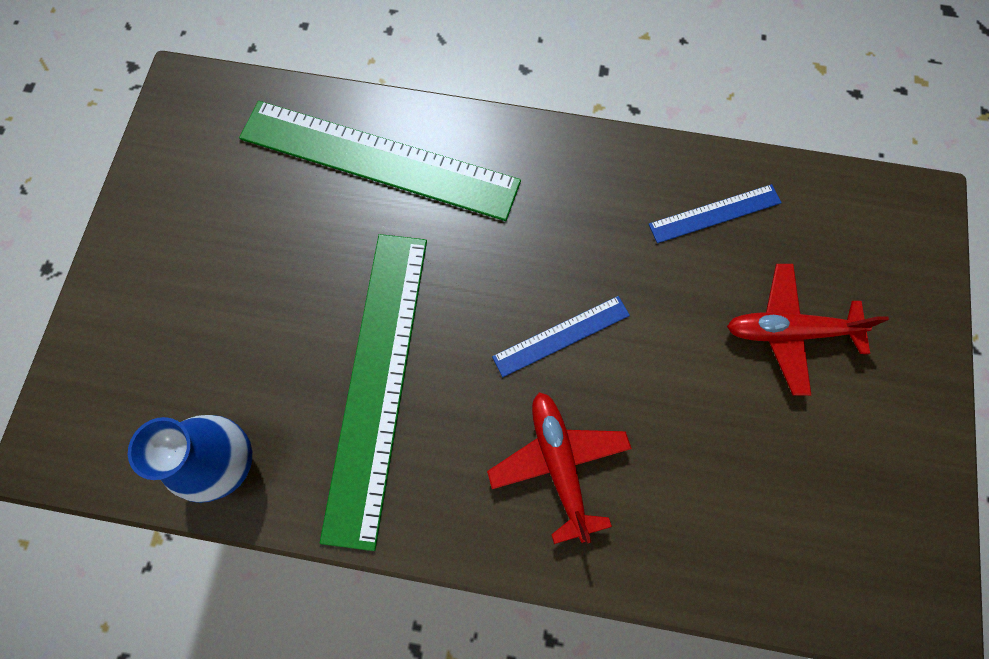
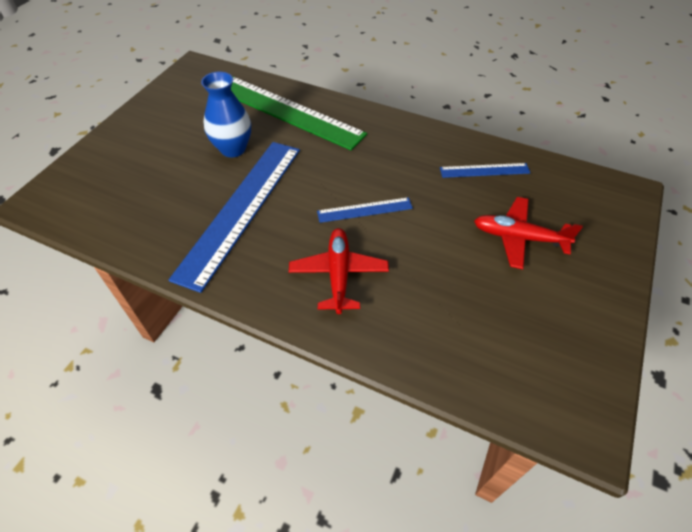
camera: 15 degrees right, 20 degrees down
(228, 462) = (134, 229): blue vase -> blue vase (233, 149)
(377, 381) = (241, 209): green ruler -> blue ruler

